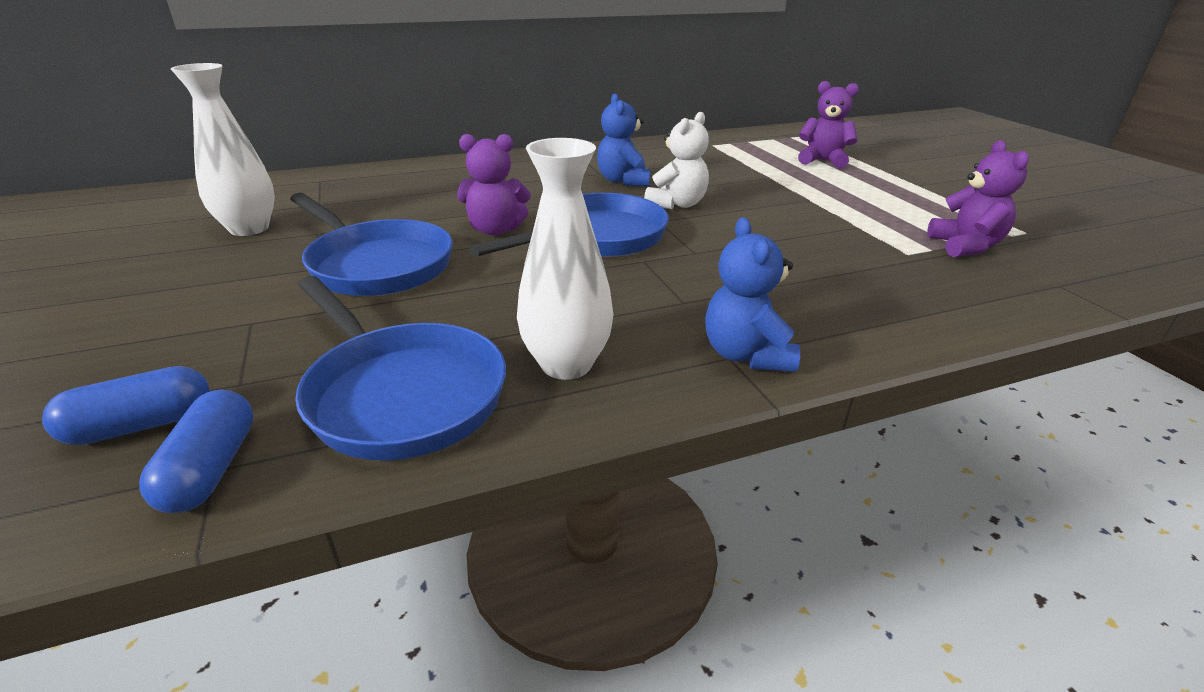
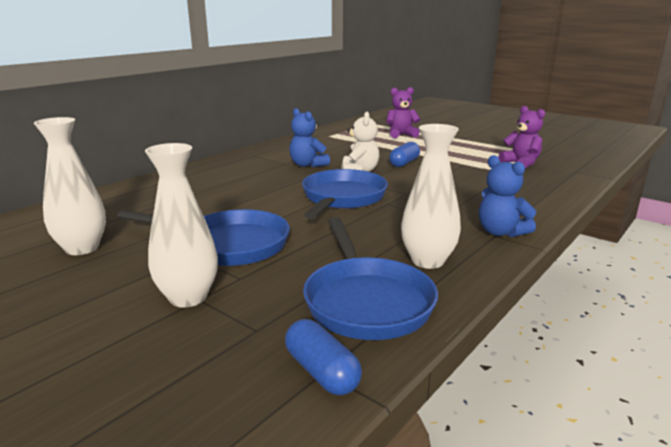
camera: 30 degrees left, 10 degrees down
(141, 425) = (232, 372): blue capsule -> blue capsule (404, 163)
(244, 317) = (188, 297): none -> white vase
(401, 394) = (366, 301): blue pan -> blue pan turned 60 degrees clockwise
(495, 230) = (274, 207): purple teddy bear -> none

